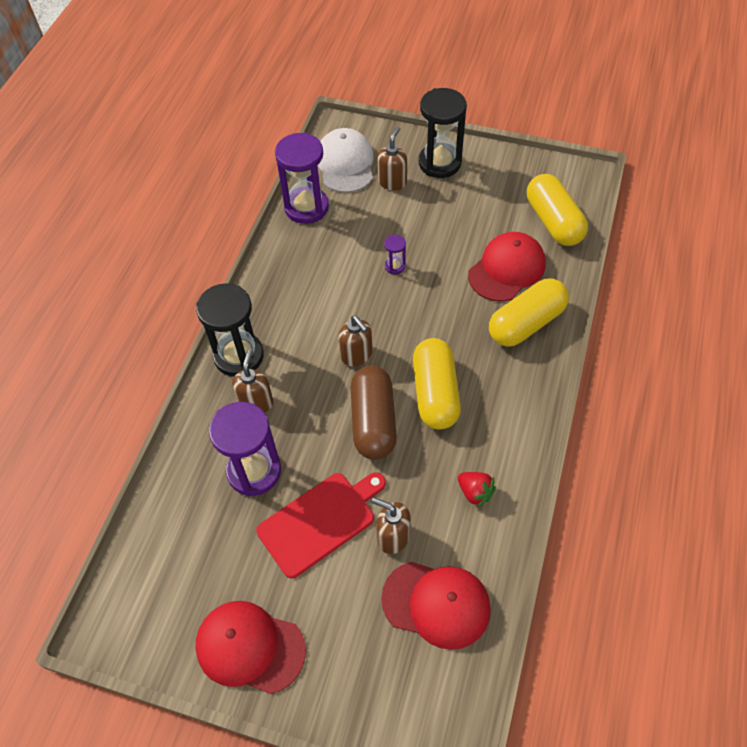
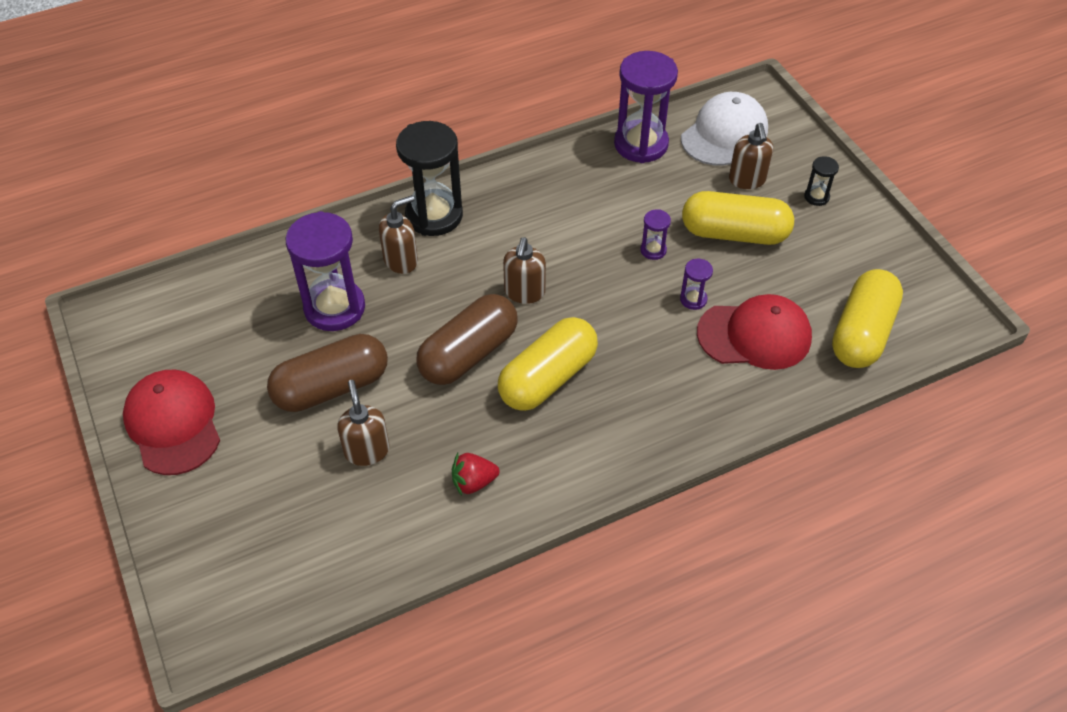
camera: 45 degrees right, 5 degrees down
(320, 521) = (331, 387): red cutting board -> brown capsule
(392, 182) = (747, 180): brown soap dispenser -> brown soap dispenser turned 105 degrees clockwise
(436, 604) = (331, 530): red cap -> none
(439, 163) = (816, 197): black hourglass -> black hourglass, size x0.44
(452, 276) = (693, 299): none -> purple hourglass
(475, 492) = (473, 482): red strawberry -> red strawberry turned 75 degrees clockwise
(526, 323) = (708, 394): yellow capsule -> yellow capsule (734, 233)

